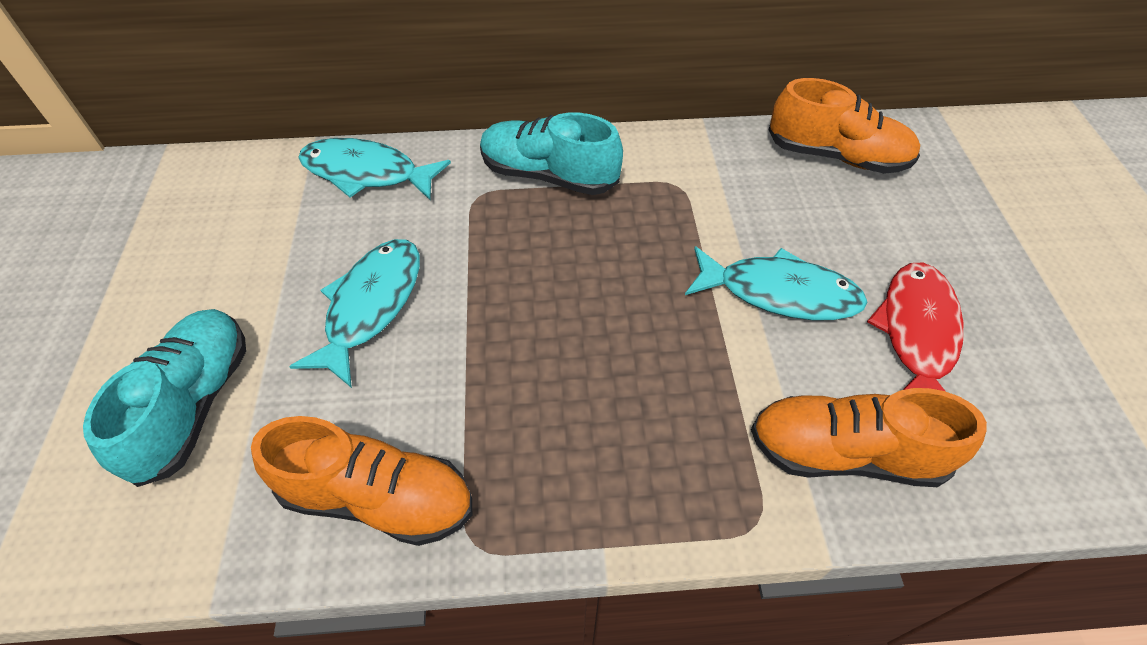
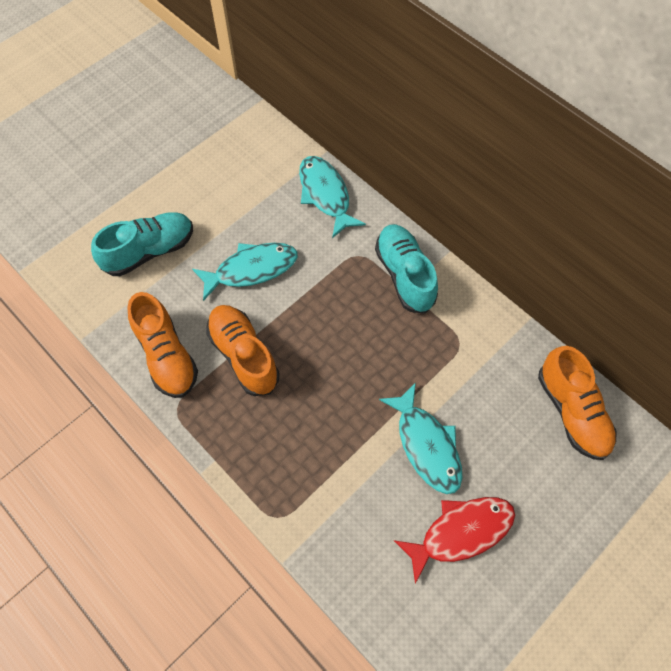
camera: 50 degrees right, 10 degrees up
(845, 453) = (348, 536): orange shoe -> orange shoe (243, 355)

